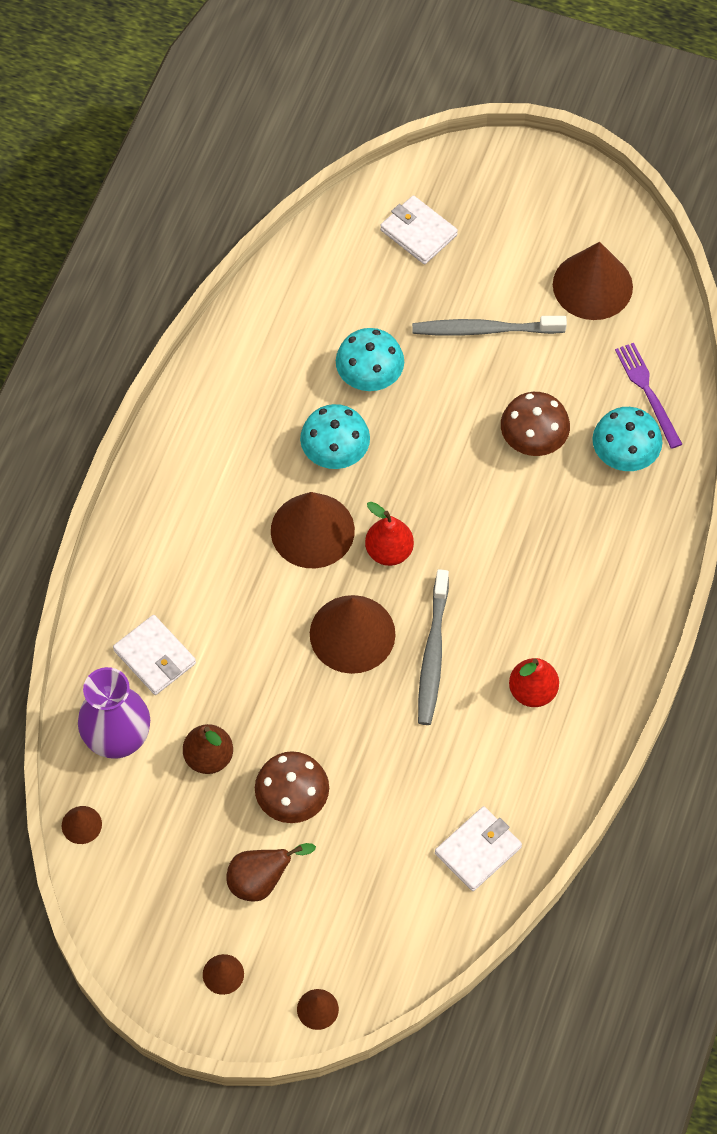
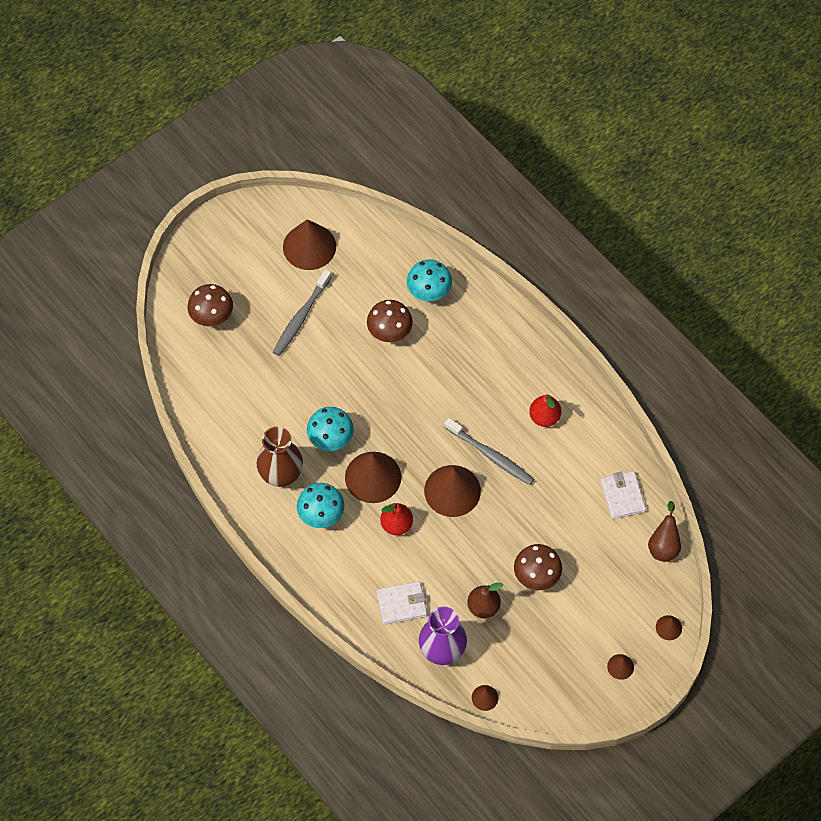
camera: 60 degrees left, 0 degrees up
(249, 425) = (281, 475): none -> brown vase
(261, 881) = (576, 617): brown pear -> brown pear (663, 546)
(369, 377) = (292, 394): turquoise mushroom -> turquoise mushroom (321, 515)
(389, 551) = (412, 444): red pear -> red pear (396, 524)
(418, 232) = (212, 316): white wallet -> brown mushroom
(647, 392) = (396, 257): purple fork -> none

